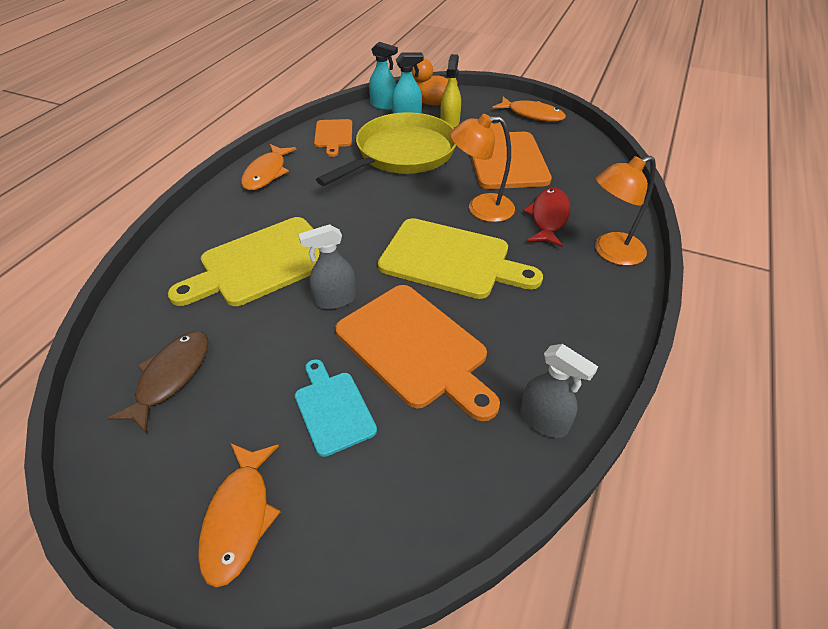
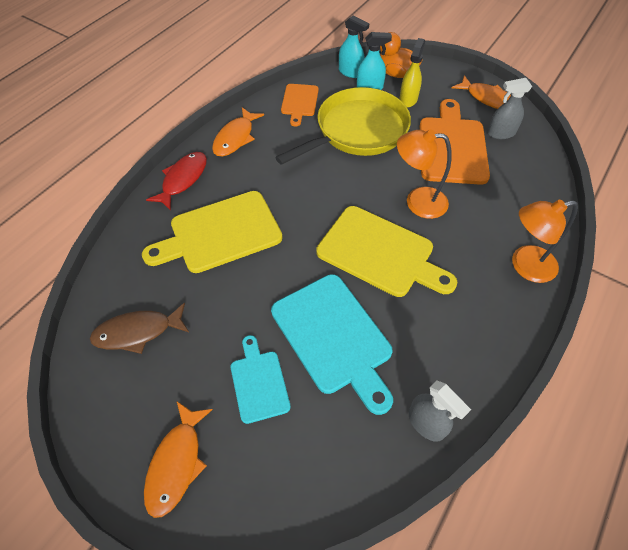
camera: 10 degrees right, 10 degrees up
(171, 377) = (138, 332): brown fish -> brown fish turned 135 degrees counterclockwise
(335, 300) = (275, 279): grey spray bottle -> grey spray bottle (501, 133)
(415, 348) = (334, 337): orange cutting board -> turquoise cutting board
(548, 217) = (477, 220): red fish -> red fish (183, 179)

